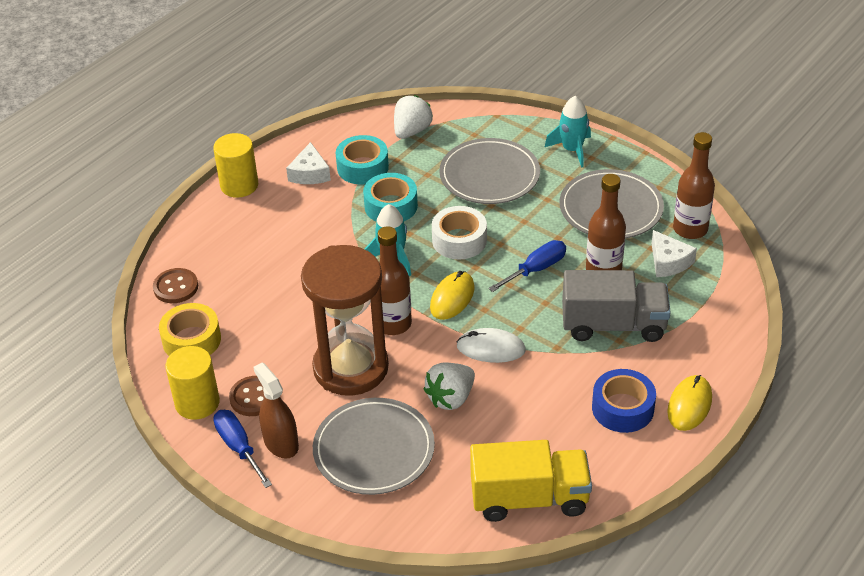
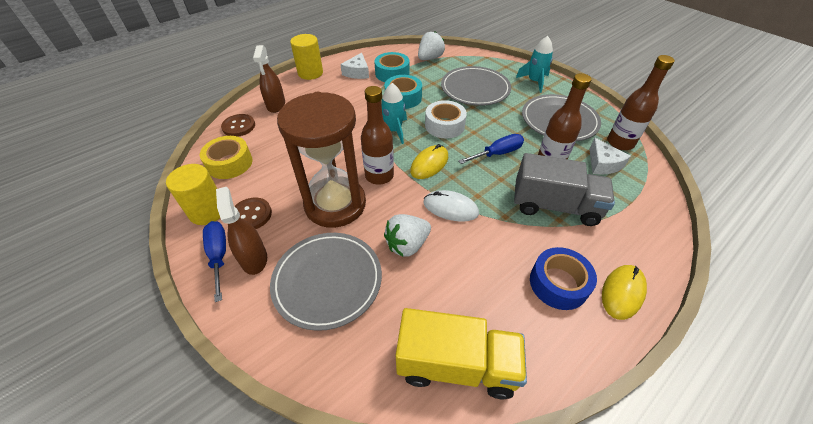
camera: 10 degrees right, 5 degrees up
(212, 246) = (276, 105): none -> brown spray bottle

